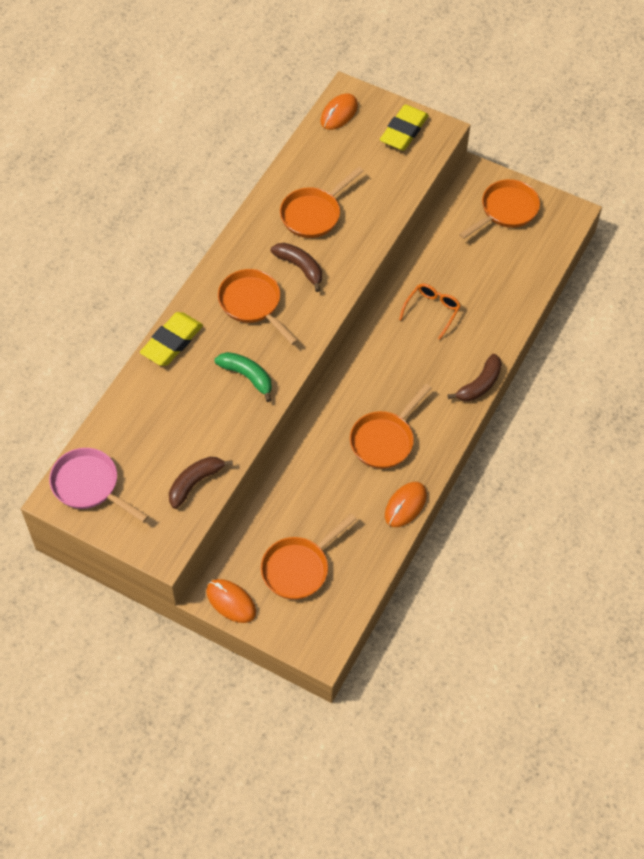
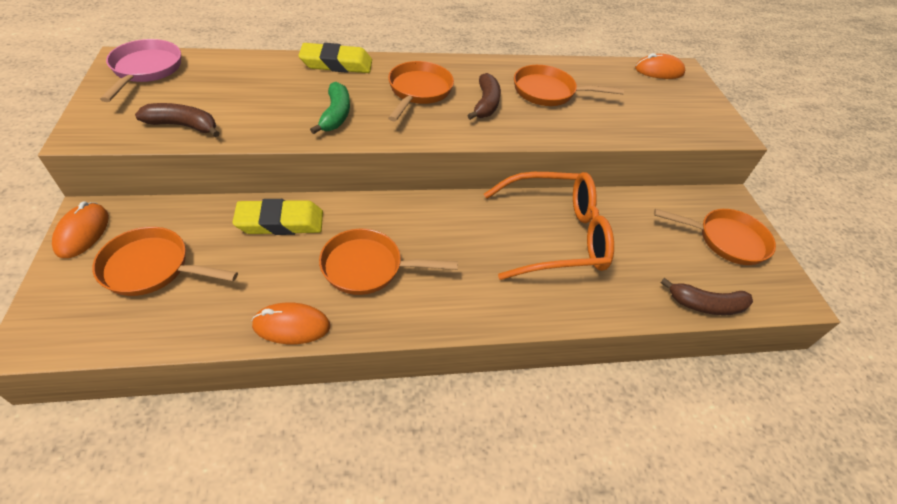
camera: 50 degrees right, 10 degrees down
(404, 131) = (697, 111): yellow eraser -> yellow eraser (280, 222)
(432, 311) = (554, 235): orange glasses -> orange glasses, size x2.03
(479, 385) = (507, 319): brown banana -> brown banana (705, 305)

